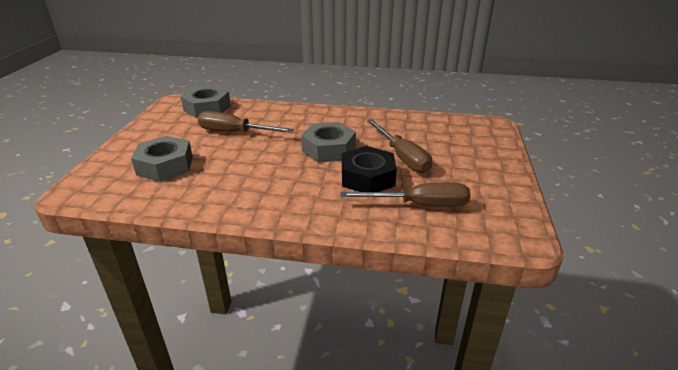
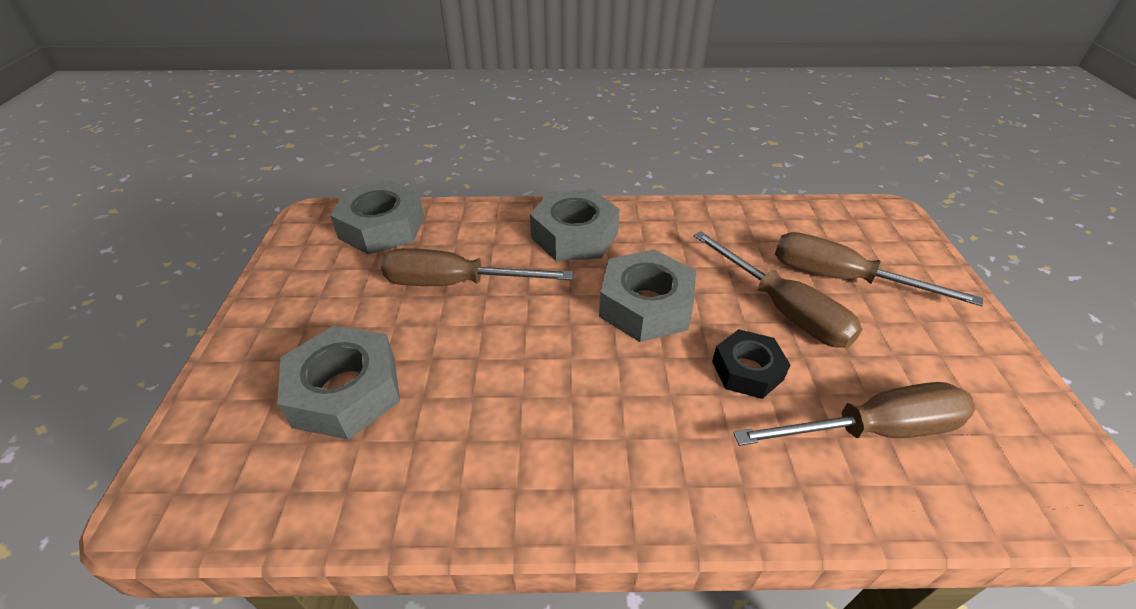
camera: 10 degrees left, 10 degrees up
(306, 119) = (574, 235): none -> grey nut
(367, 177) = (747, 370): black nut -> black nut, size x0.63
(444, 148) = (841, 278): none -> brown screwdriver

